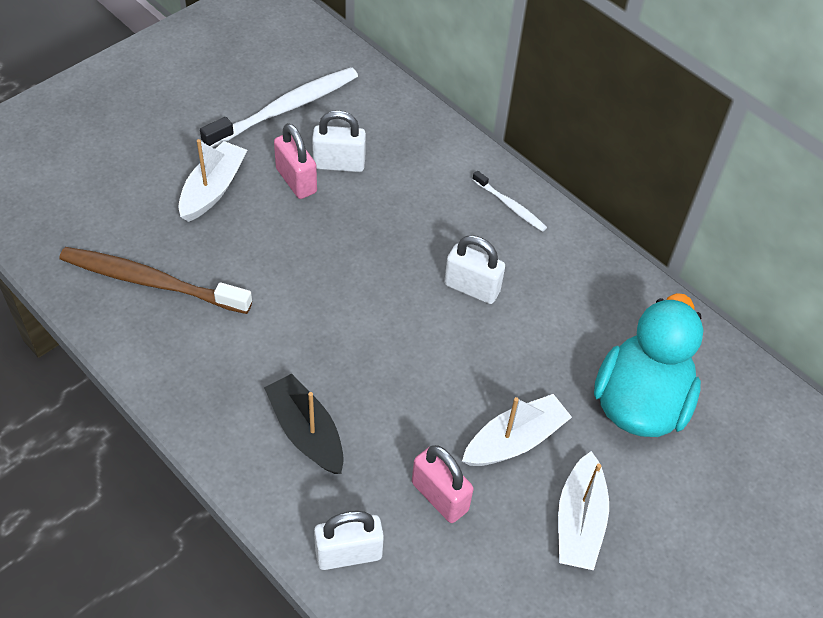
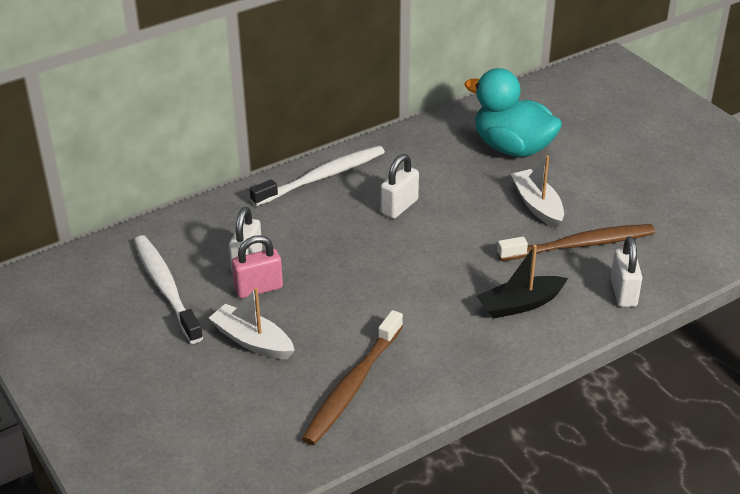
camera: 75 degrees left, 15 degrees down
(440, 496) = (580, 245): pink padlock -> brown toothbrush
(510, 206) = (322, 177): white toothbrush -> white toothbrush, size x2.00
(579, 521) = (602, 188): white boat -> none

